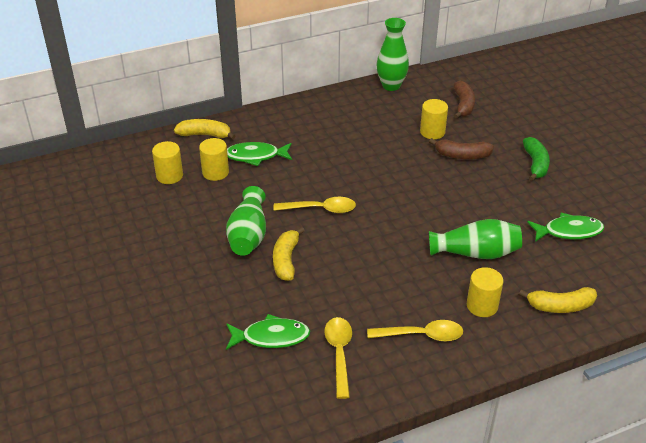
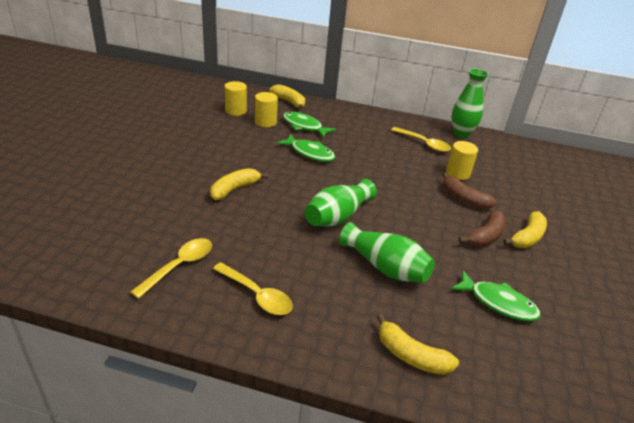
camera: 35 degrees right, 5 degrees down
(248, 235) = (233, 163): green vase -> green vase (337, 217)
(271, 337) = (153, 226): green fish -> green fish (310, 153)
(320, 209) = (303, 174): yellow spoon -> yellow spoon (424, 144)
(463, 105) = (508, 170): brown banana -> brown banana (485, 236)
(482, 306) = (337, 307): yellow cylinder -> none
(535, 164) = (527, 237): green banana -> yellow banana

